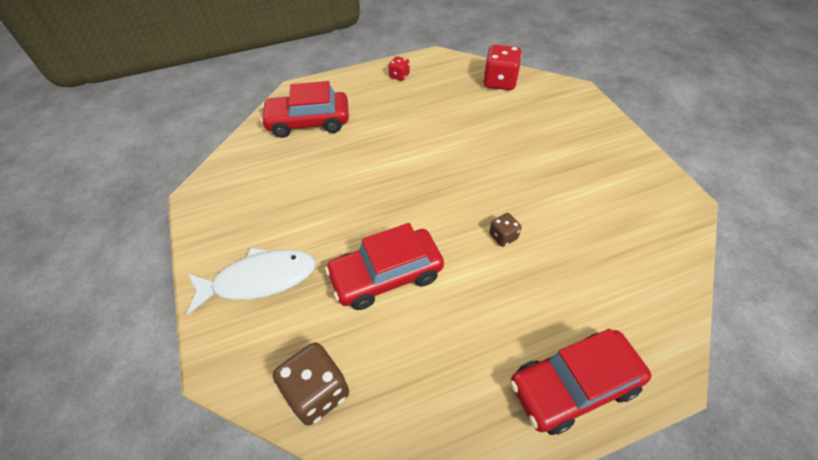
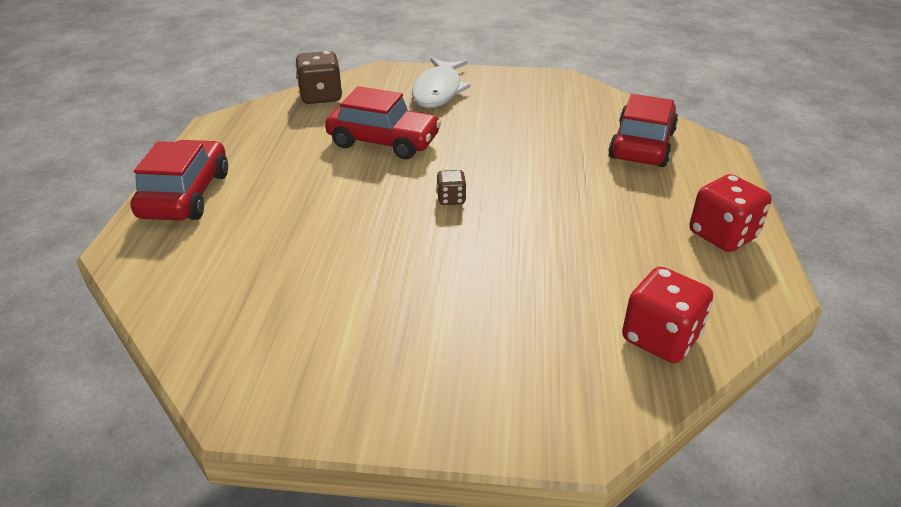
camera: 115 degrees right, 15 degrees down
(386, 275) = (383, 141): red car -> red car turned 105 degrees clockwise
(399, 76) = (722, 235): red dice -> red dice, size x1.86
(503, 236) = (357, 217): brown dice -> brown dice (451, 199)

